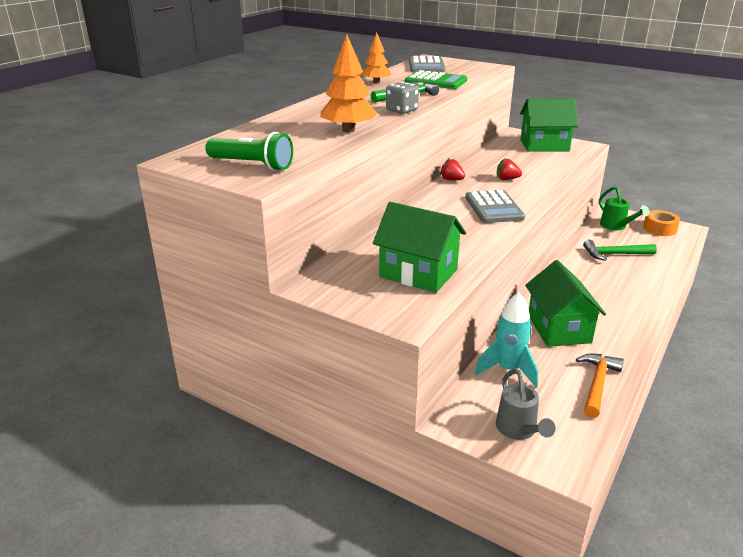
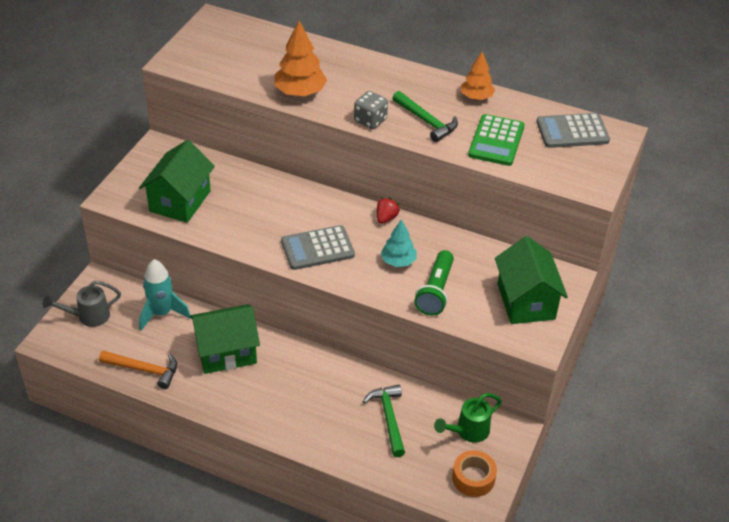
camera: 80 degrees right, 15 degrees up
(252, 165) = (206, 53): green flashlight -> green flashlight (435, 291)
(507, 179) = (398, 261): red strawberry -> turquoise tree

